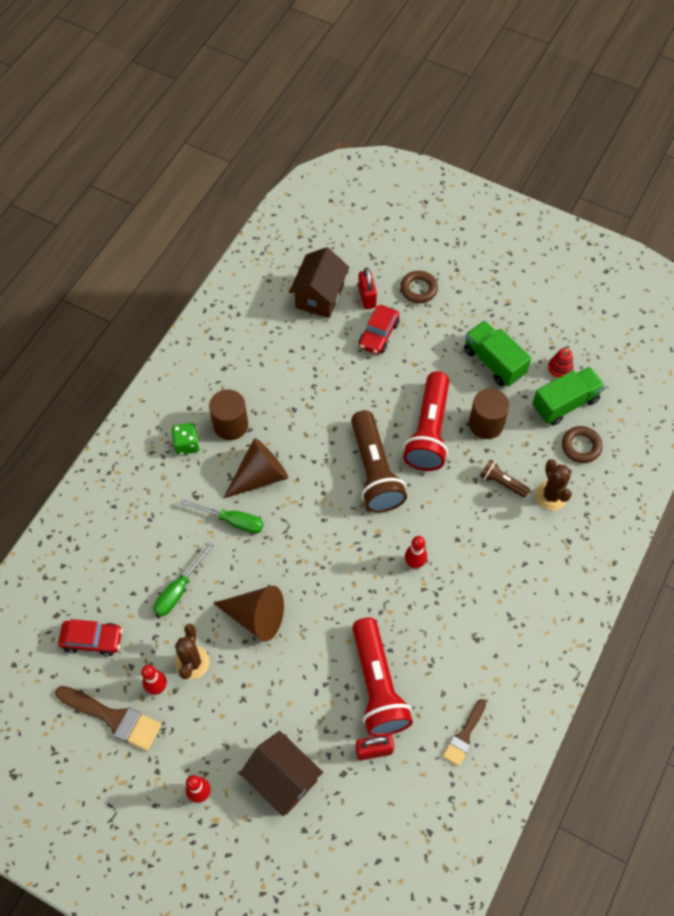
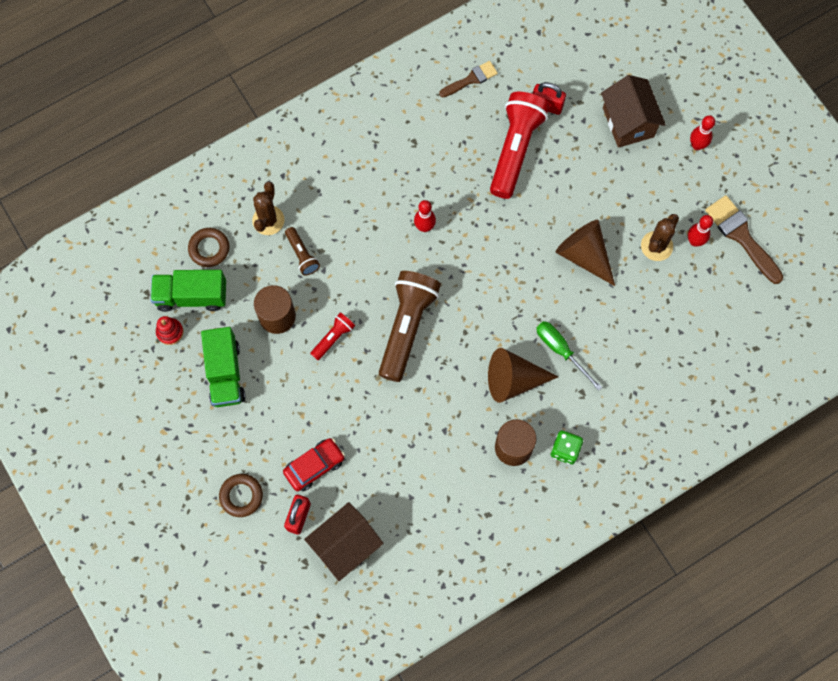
camera: 150 degrees left, 10 degrees up
(92, 639) = (732, 310): red car -> none
(179, 590) = (639, 313): green screwdriver -> none
(429, 431) = (333, 338): red flashlight -> red flashlight, size x0.48

